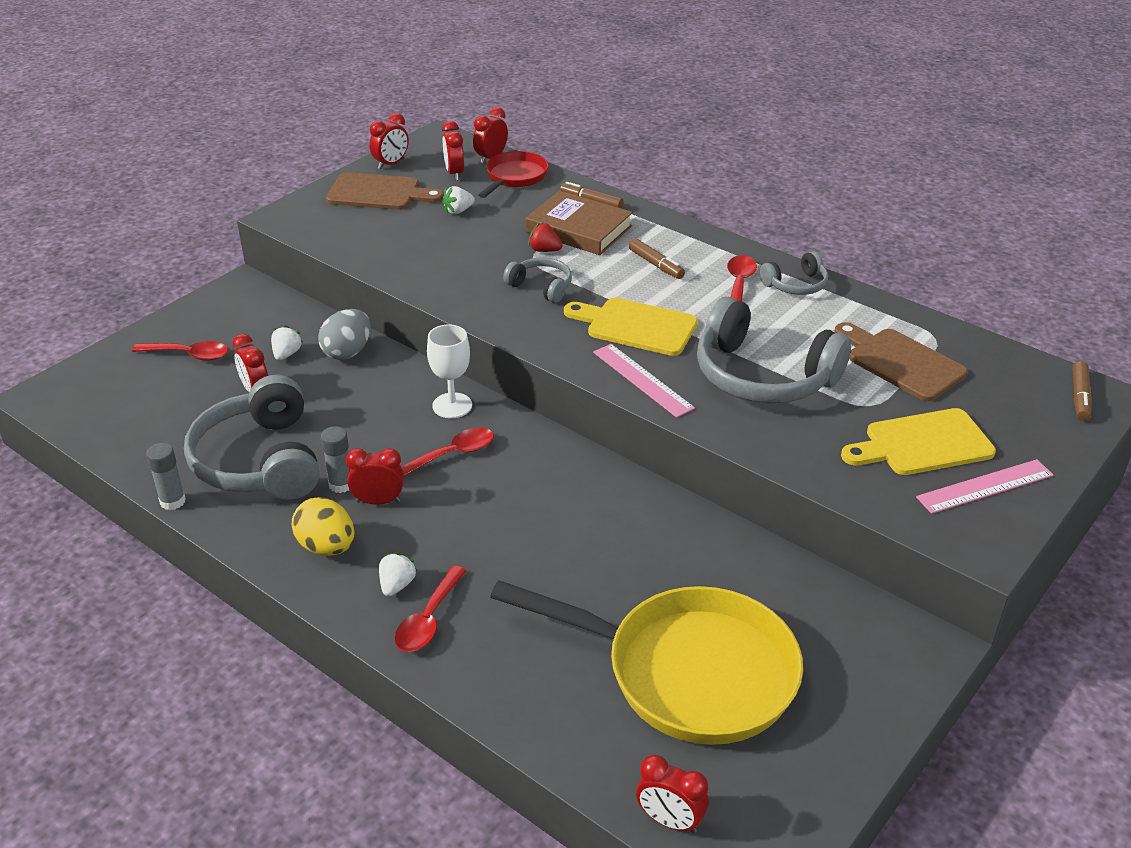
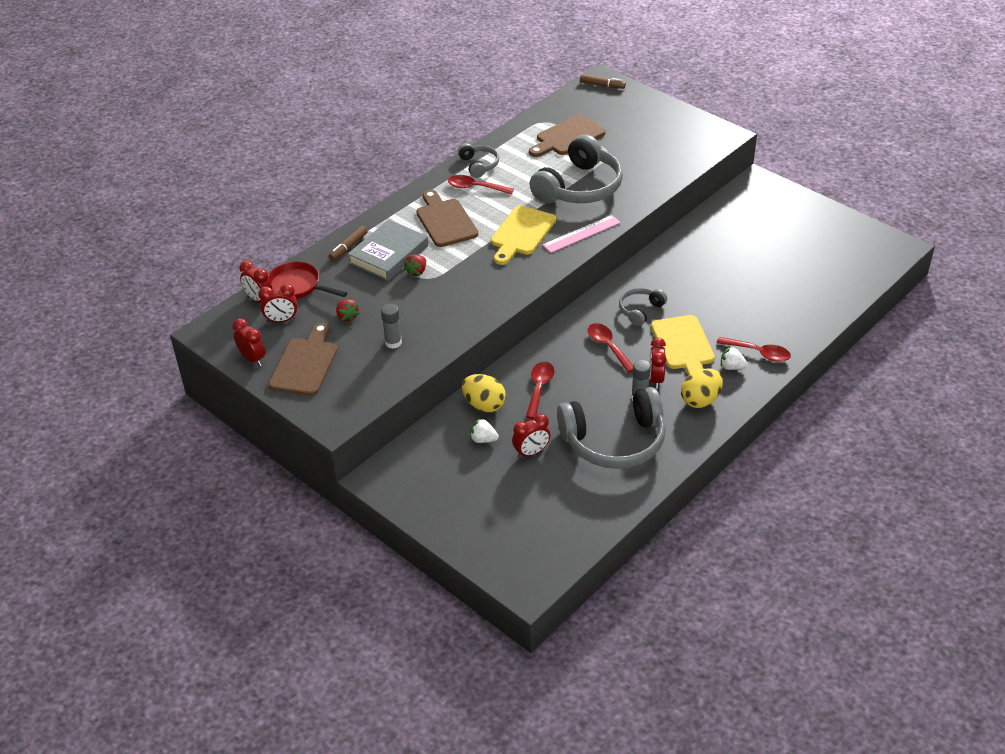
camera: 85 degrees left, 5 degrees up
(172, 501) = (659, 482): grey glue stick -> grey glue stick (393, 343)
(189, 355) = (478, 499): red spoon -> red spoon (539, 388)
(347, 352) = (484, 405): grey egg -> yellow egg
(452, 405) = (554, 348): white goblet -> none
(458, 211) = (347, 317): white strawberry -> red strawberry
(541, 287) = (467, 274): grey headphones -> grey headphones (640, 310)
(579, 229) = (388, 254): brown book -> grey book
(656, 265) = (445, 221): brown marker -> brown cutting board
(669, 821) = (877, 270): red clock -> none
(688, 672) = (785, 258): yellow pan -> none
(922, 444) = (644, 140): yellow cutting board -> yellow cutting board (683, 346)
(985, 486) = (678, 126): pink ruler -> none

